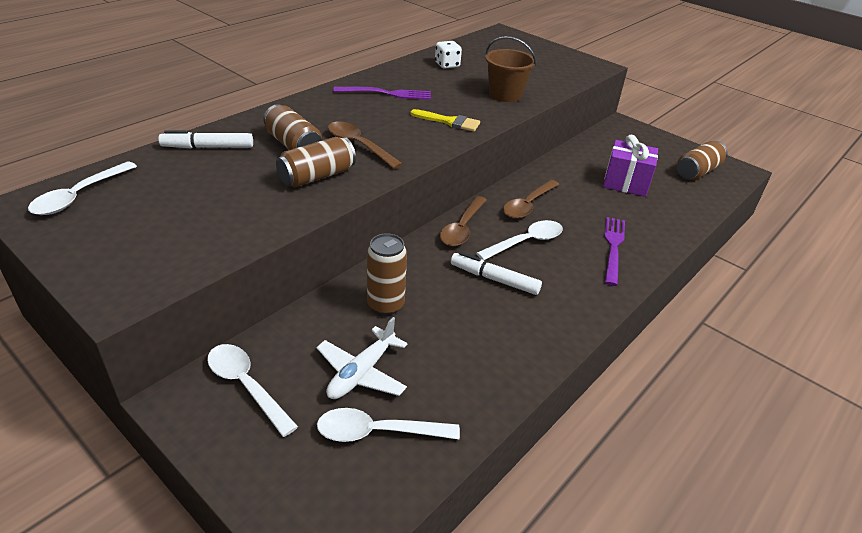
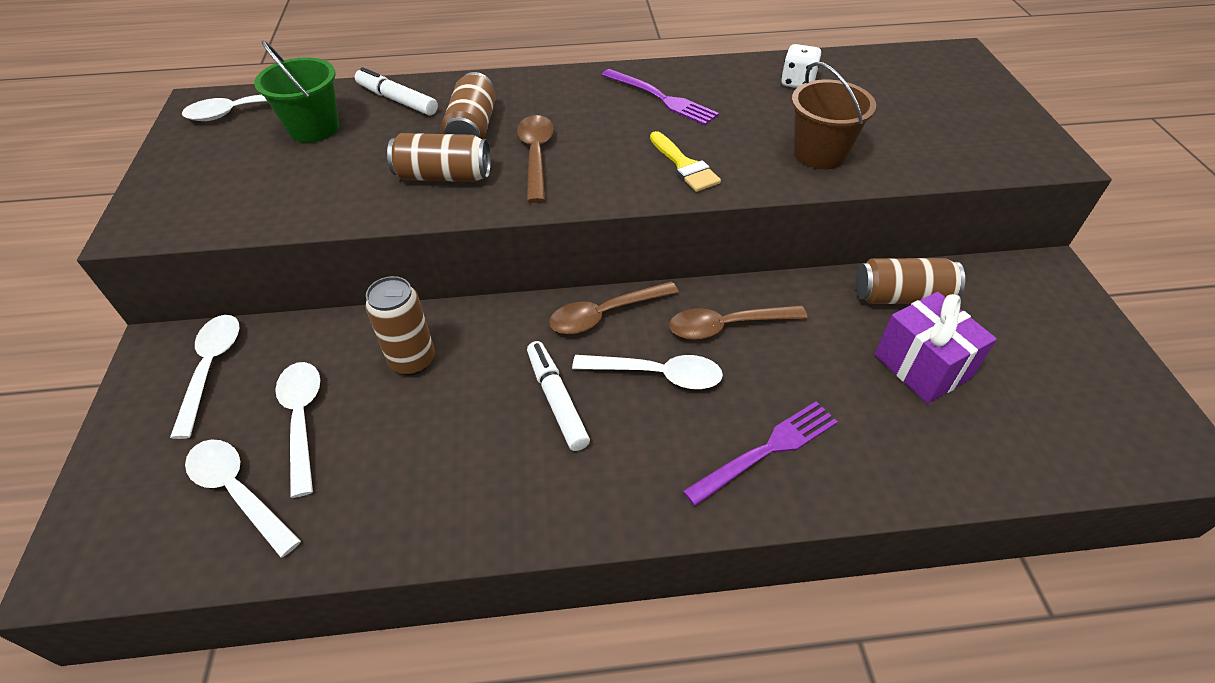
camera: 45 degrees right, 10 degrees up
(168, 185) = (314, 128): none -> green bucket
(361, 373) = (302, 420): white plane -> white spoon
(697, 171) = (1088, 411): brown can -> brown can (901, 296)

